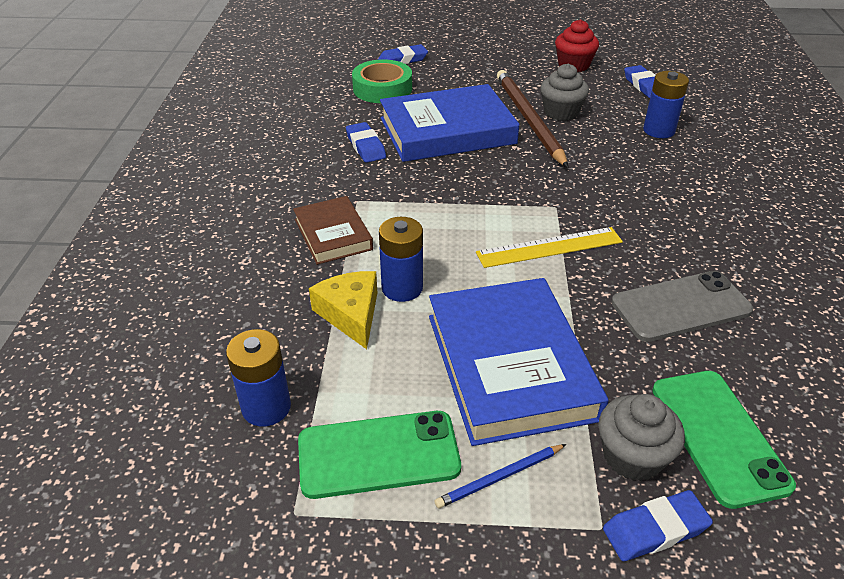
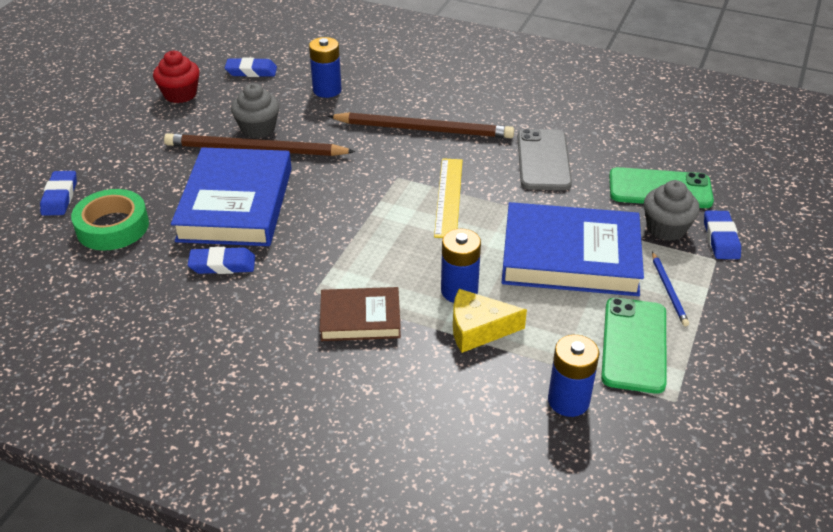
camera: 70 degrees left, 0 degrees up
(653, 204) = (424, 129): none -> brown pencil

